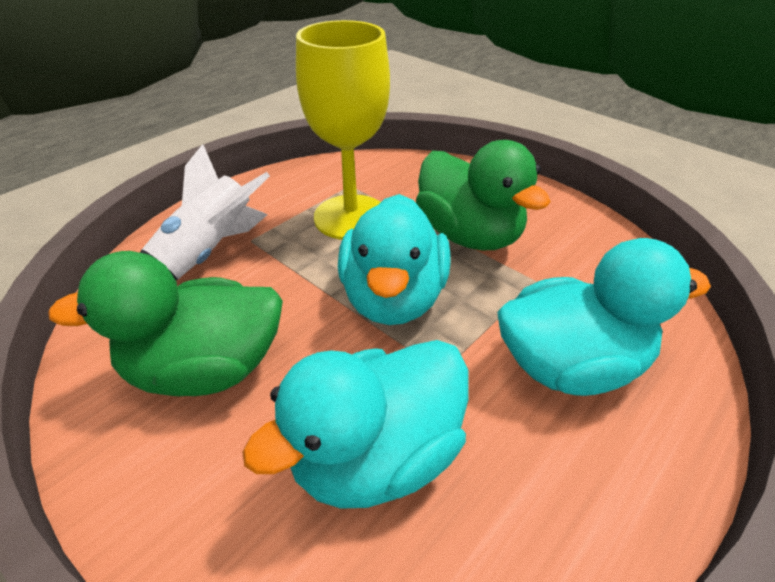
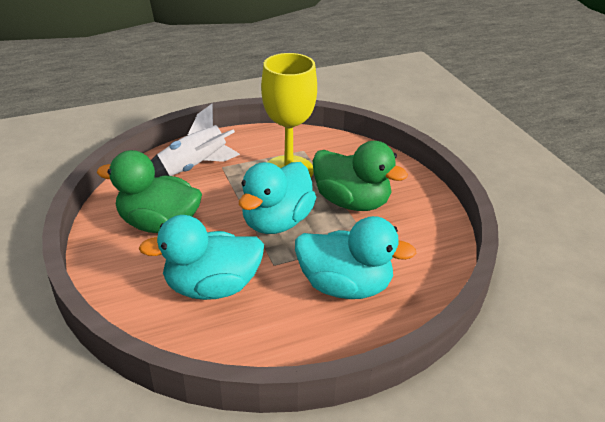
camera: 25 degrees right, 5 degrees down
(469, 235) = (352, 202): green duck -> green duck turned 45 degrees counterclockwise

